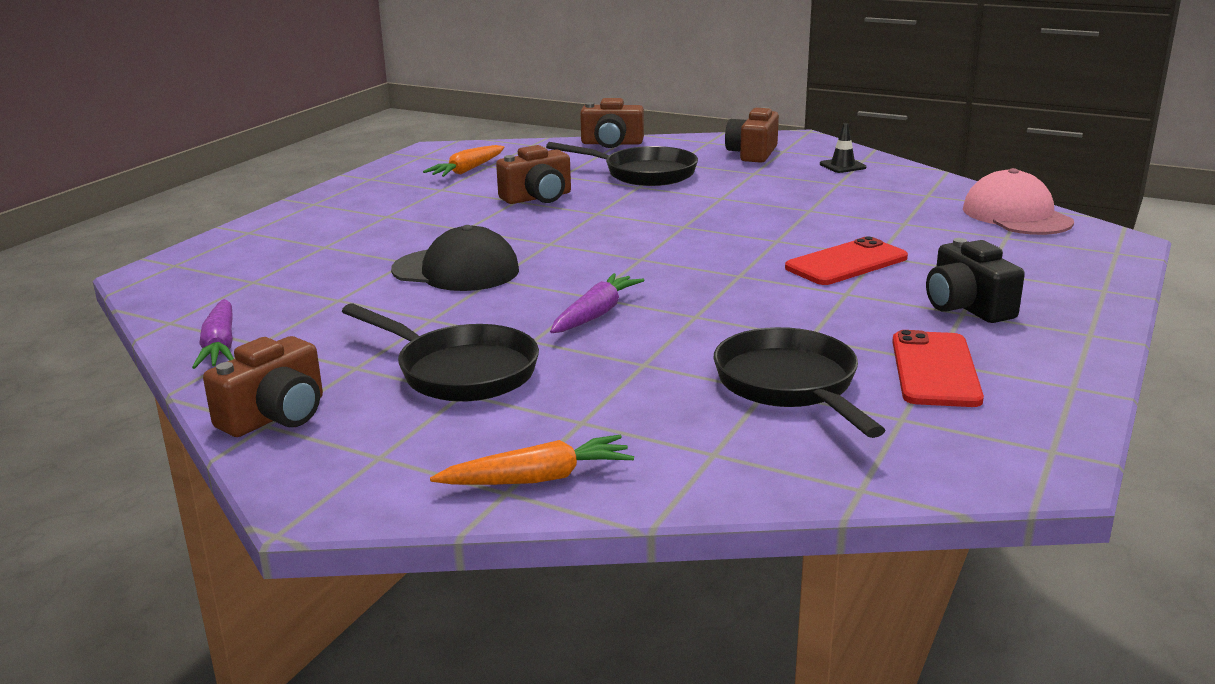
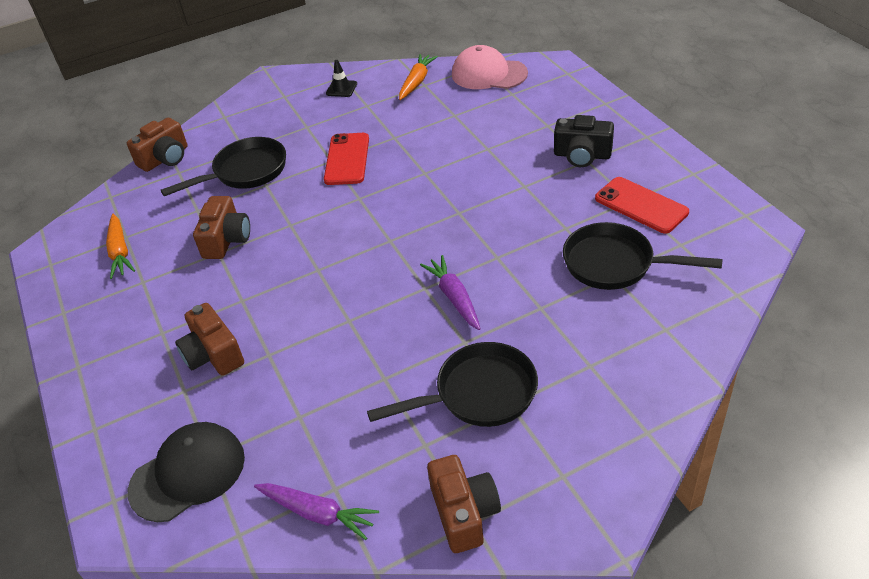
camera: 50 degrees left, 20 degrees up
(456, 270) = (314, 334): black cap -> black cap (188, 473)
(537, 478) = (642, 412): orange carrot -> orange carrot (416, 82)
(752, 153) = (272, 110): brown camera -> brown camera (213, 354)
(846, 263) = (485, 164): red phone -> red phone (347, 159)

